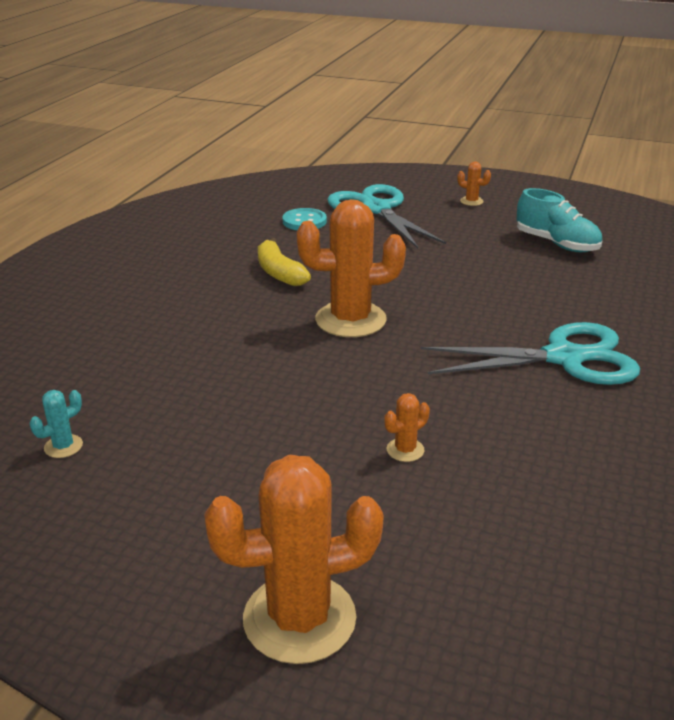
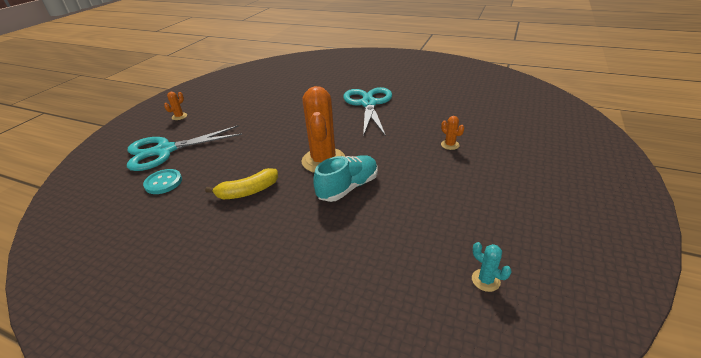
camera: 85 degrees left, 5 degrees up
(299, 618) = (575, 172): orange cactus -> none
(556, 244) = (253, 97): turquoise shoe -> turquoise shoe (348, 187)

